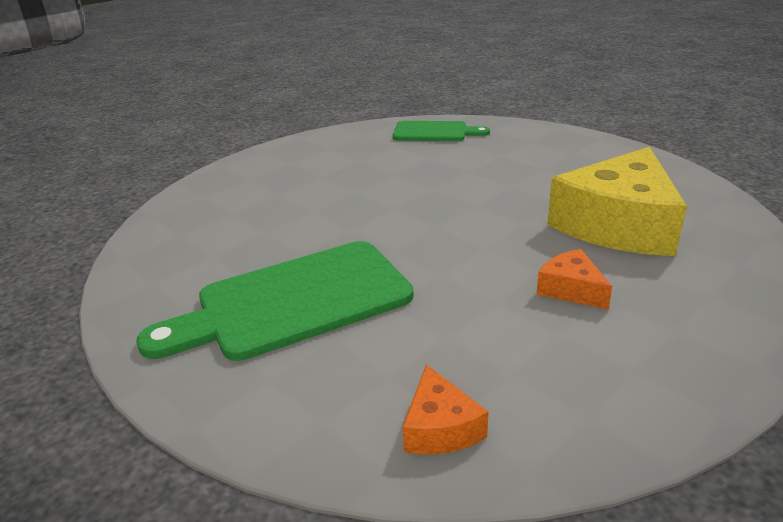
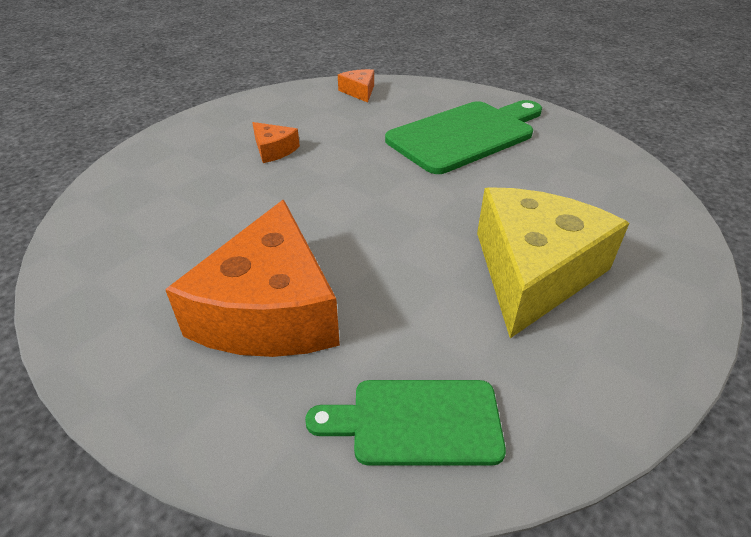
camera: 170 degrees right, 10 degrees up
(521, 164) = (270, 310): none -> orange cheese
(618, 225) = (203, 207): yellow cheese -> yellow cheese (533, 272)

